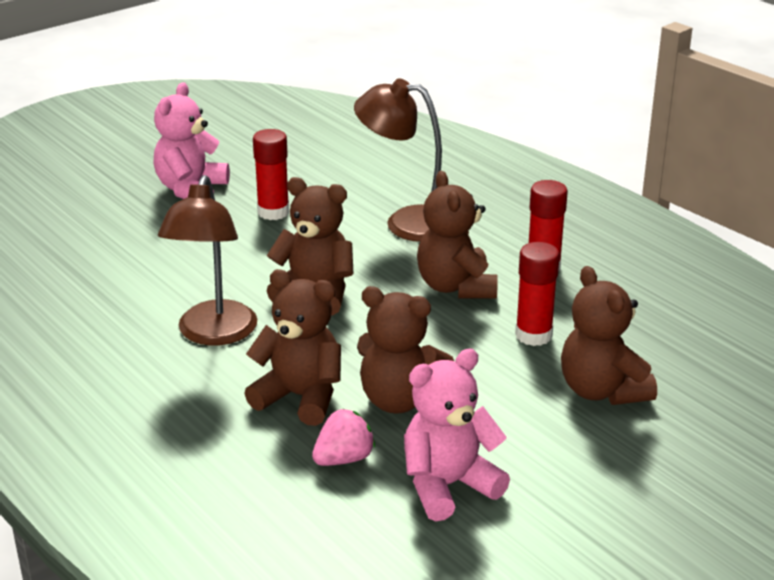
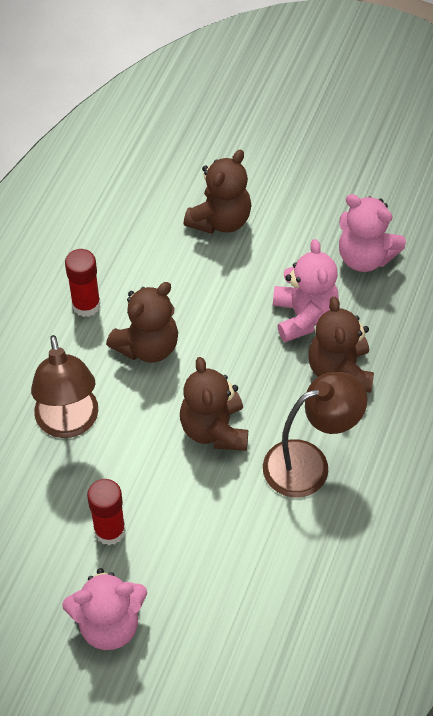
camera: 120 degrees left, 25 degrees up
(344, 459) = (380, 317): pink strawberry -> none
(400, 400) = (304, 316): brown teddy bear -> pink teddy bear
(533, 335) = (181, 277): red glue stick -> none

